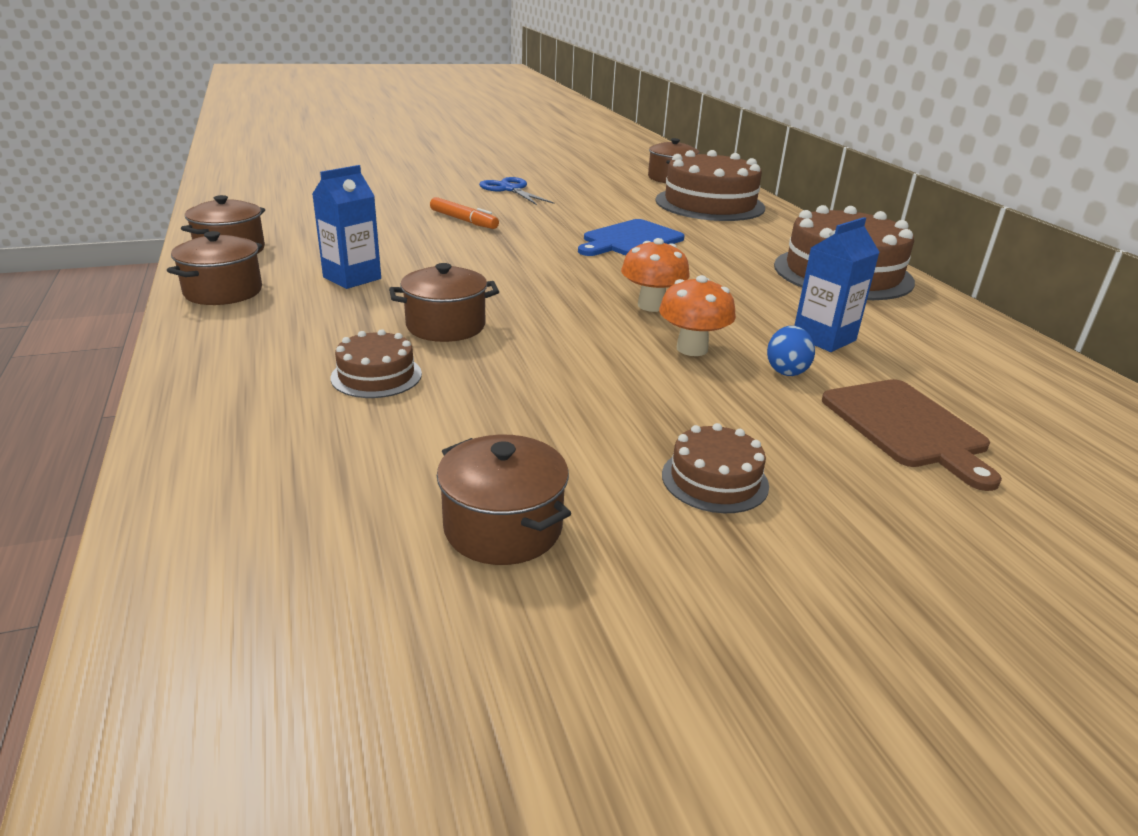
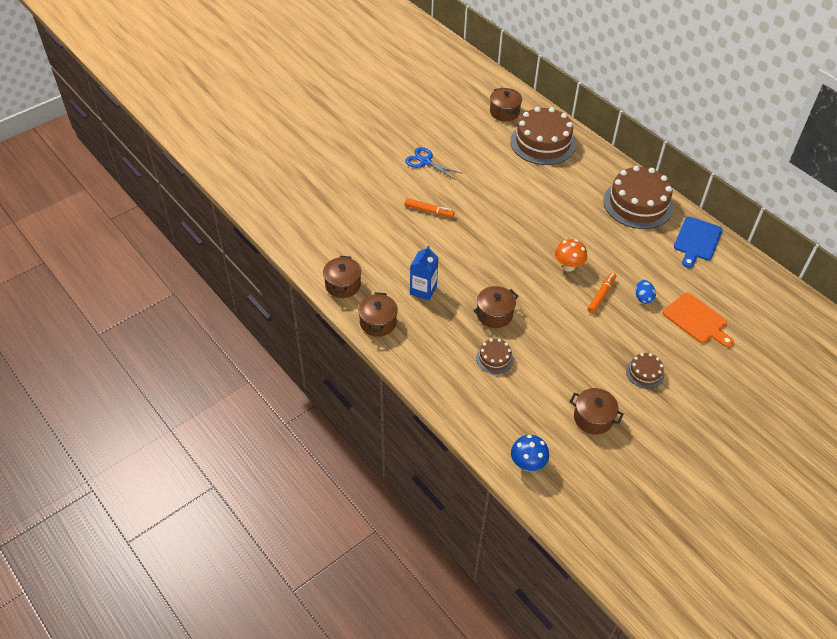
camera: 20 degrees left, 20 degrees up
(223, 570) = (527, 464): none -> blue mushroom
(630, 240) = (525, 203): blue cutting board -> blue cutting board (697, 241)
(692, 349) = (601, 295): orange mushroom -> orange marker
(824, 338) = (649, 268): blue carton -> none
(907, 427) = (696, 320): brown cutting board -> orange cutting board

